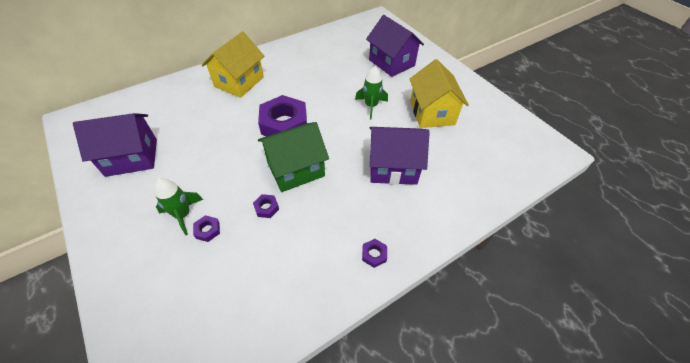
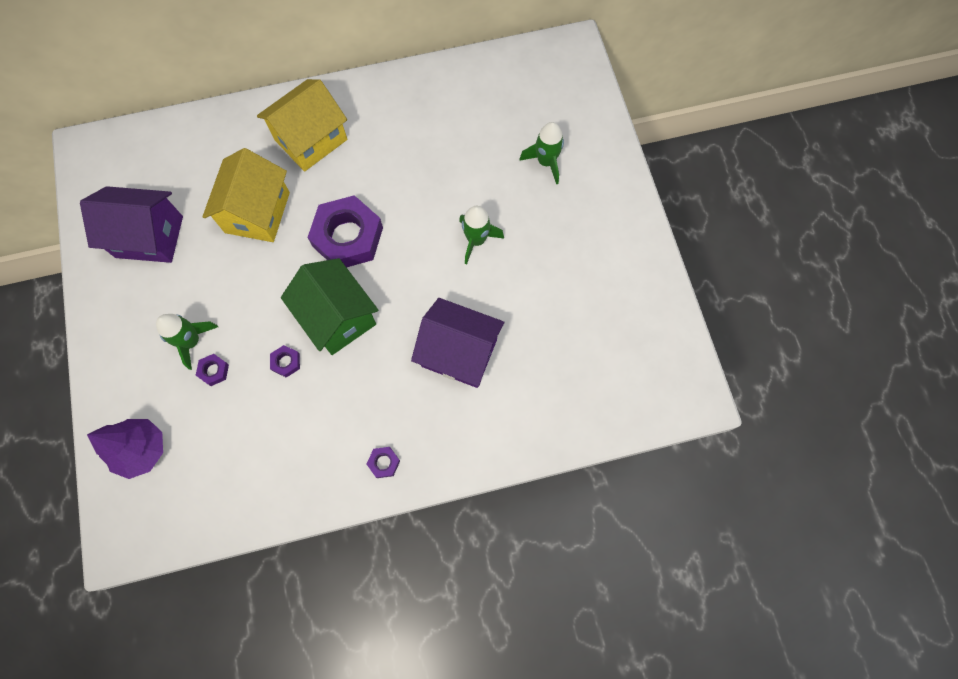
camera: 20 degrees right, 20 degrees up
(154, 312) = (142, 450): none -> purple tree
(295, 169) = (338, 317): green house -> green house turned 60 degrees clockwise
(391, 63) = (546, 162): purple house -> green rocket
(432, 113) = (556, 278): yellow house -> yellow house (257, 212)

